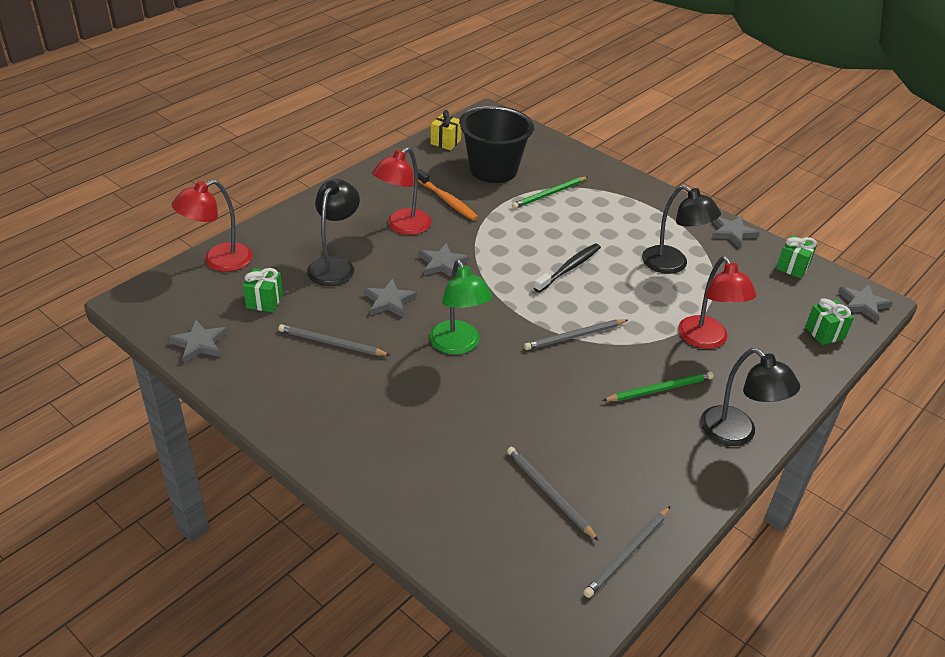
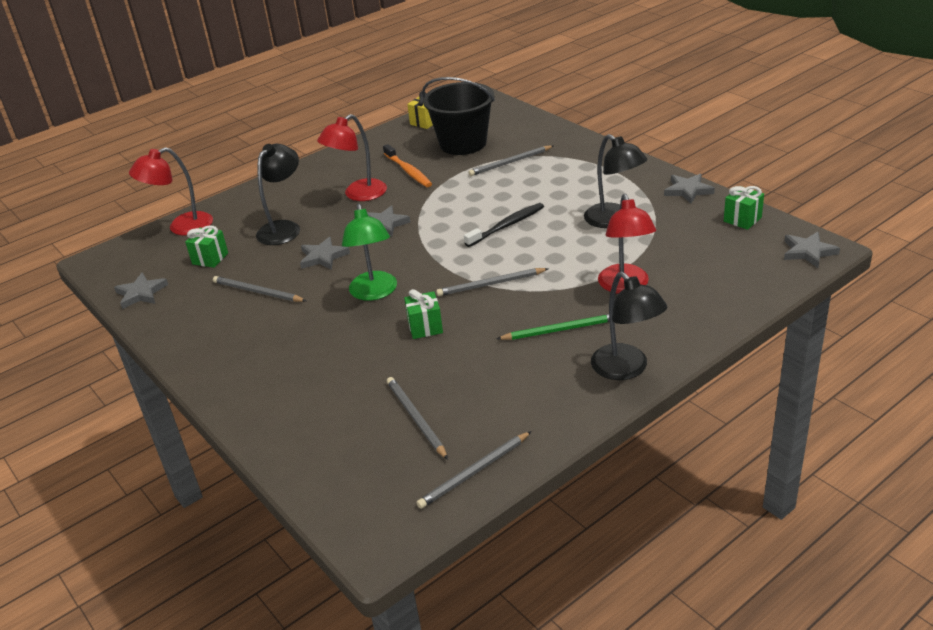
camera: 15 degrees right, 5 degrees down
(549, 194) = (510, 162): green pencil -> grey pencil
(824, 333) = (756, 278): green gift -> green gift (425, 327)

